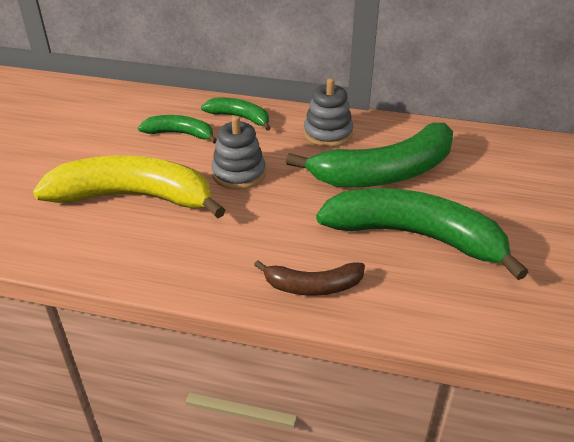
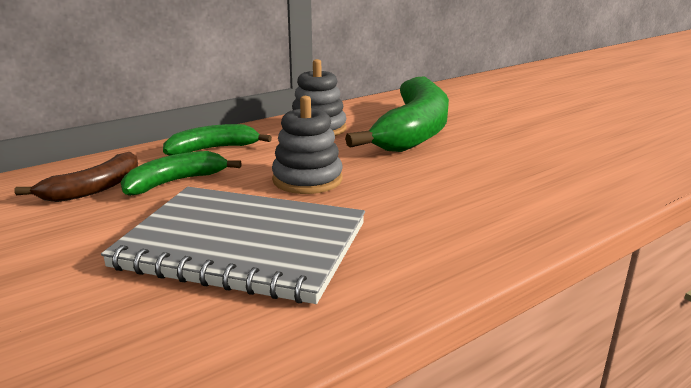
camera: 50 degrees left, 15 degrees down
(134, 197) = (243, 245): yellow banana -> grey notebook
(313, 286) = (538, 207): brown banana -> brown banana (94, 188)
(414, 236) = (516, 150): green banana -> none

